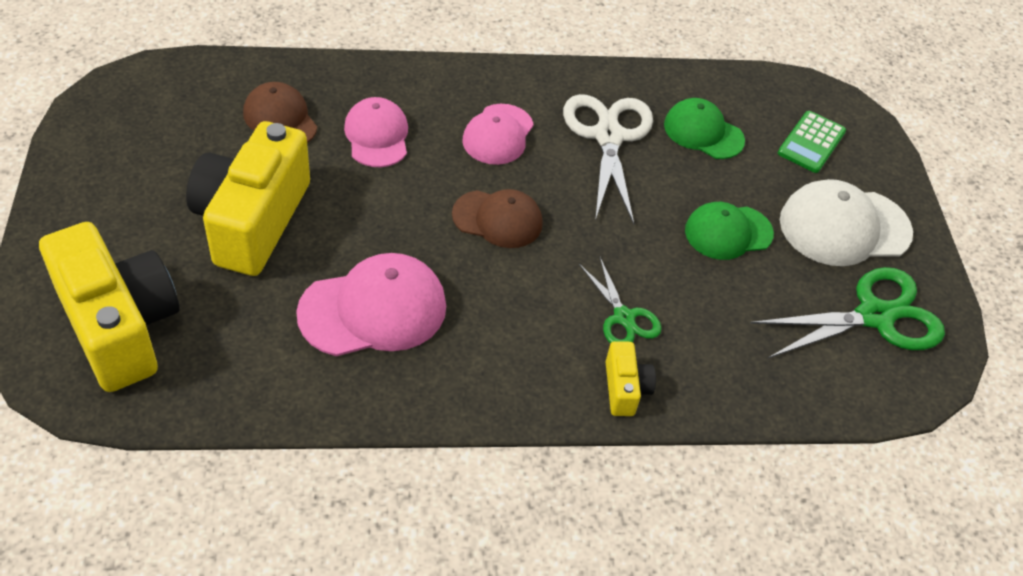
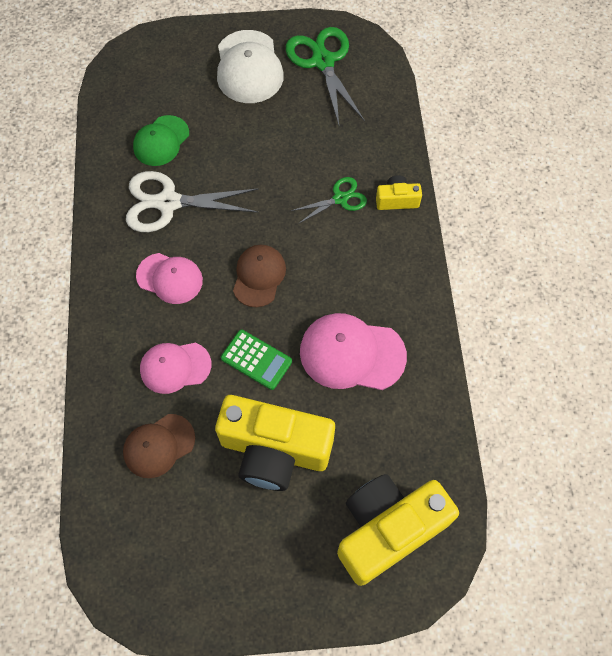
camera: 85 degrees left, 15 degrees up
(373, 310) = (352, 353): pink cap -> pink cap turned 60 degrees counterclockwise
(728, 232) = (259, 134): green cap -> none
(811, 142) = (169, 76): green calculator -> green calculator (256, 360)

